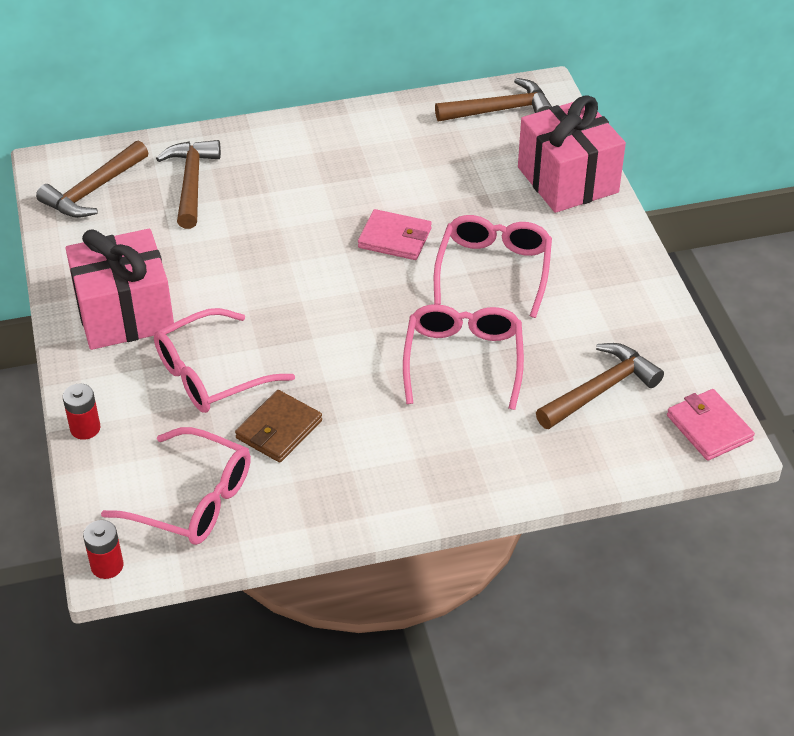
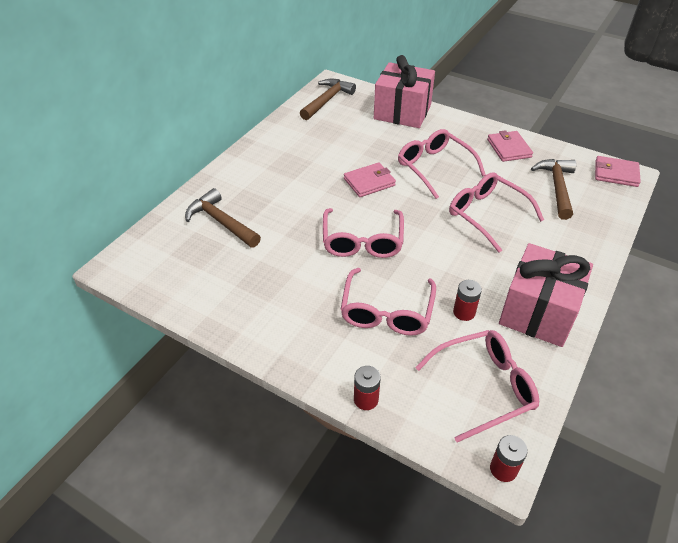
camera: 45 degrees left, 0 degrees up
(93, 190) = (165, 262): brown hammer -> none
(125, 314) = (288, 316): pink gift -> pink gift (538, 312)
(279, 429) = (464, 312): brown wallet -> red battery
(291, 294) = (362, 241): none -> pink glasses
(624, 308) = (509, 148): none -> pink wallet

